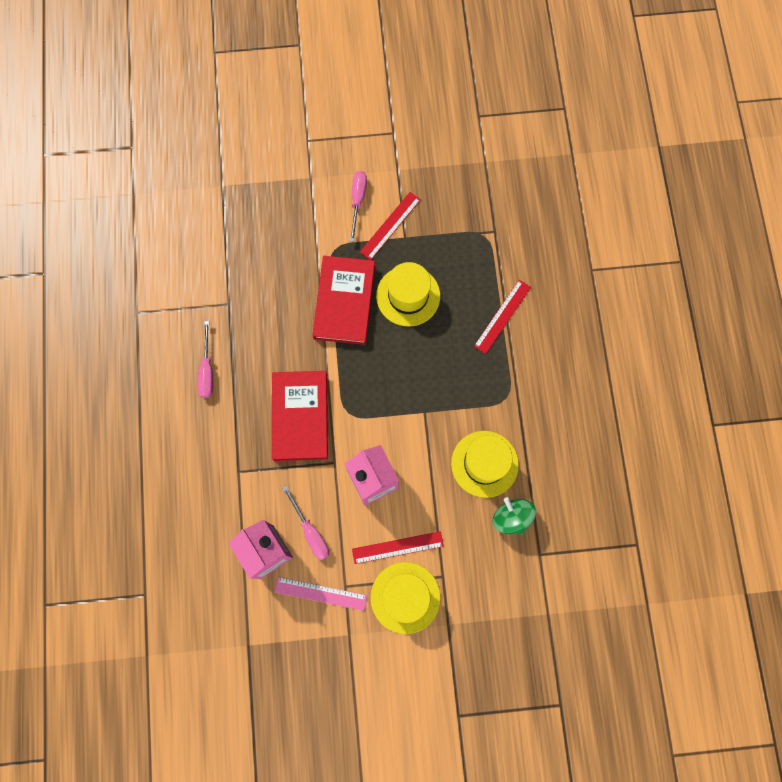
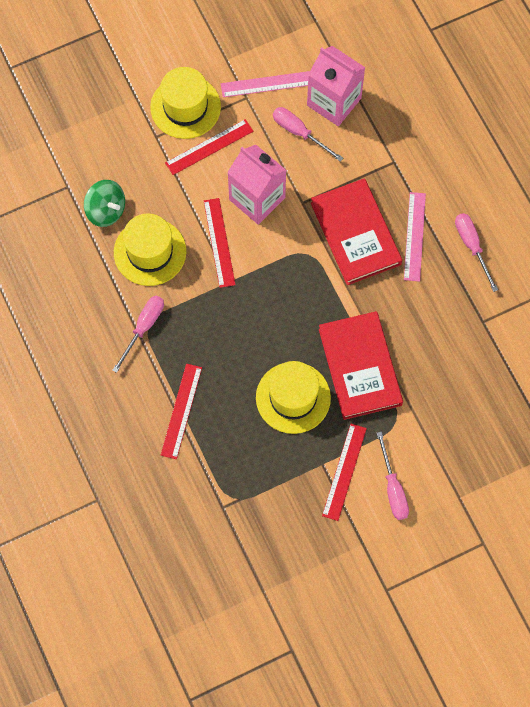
camera: 160 degrees right, 5 degrees down
(251, 396) = (414, 236): none -> pink ruler
(421, 451) = (219, 242): none -> red ruler
(511, 397) = (143, 328): none -> pink screwdriver

